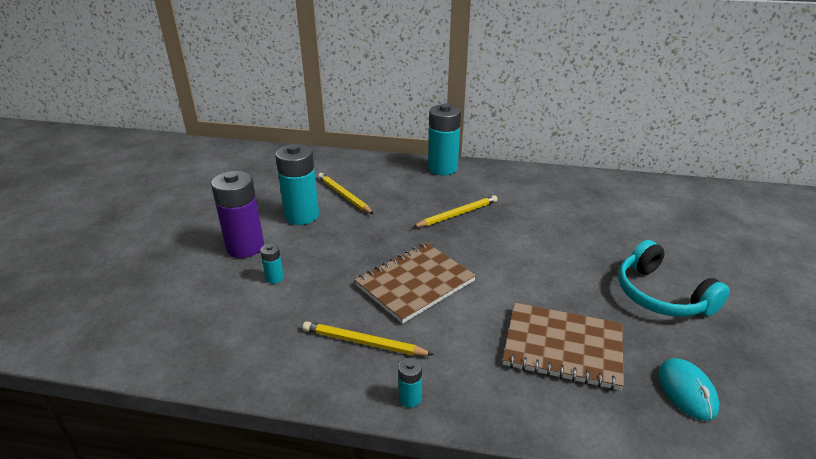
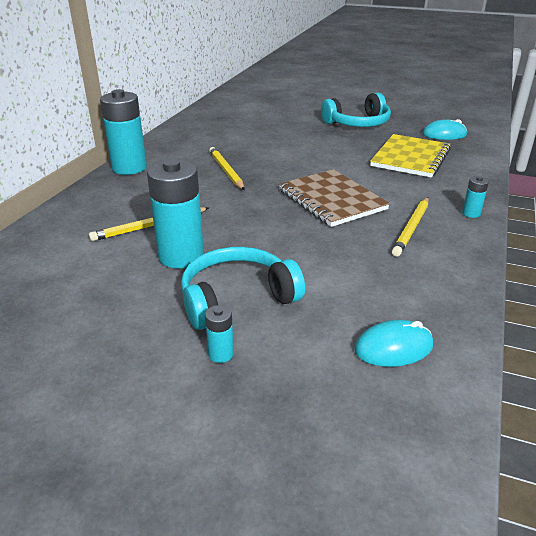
camera: 80 degrees left, 0 degrees up
(173, 327) = (393, 347): none -> turquoise mouse
(245, 247) = (237, 299): purple battery -> turquoise headphones
(274, 278) = (309, 275): turquoise battery -> turquoise battery (221, 354)
(563, 347) = (410, 158): brown notebook -> yellow notebook

